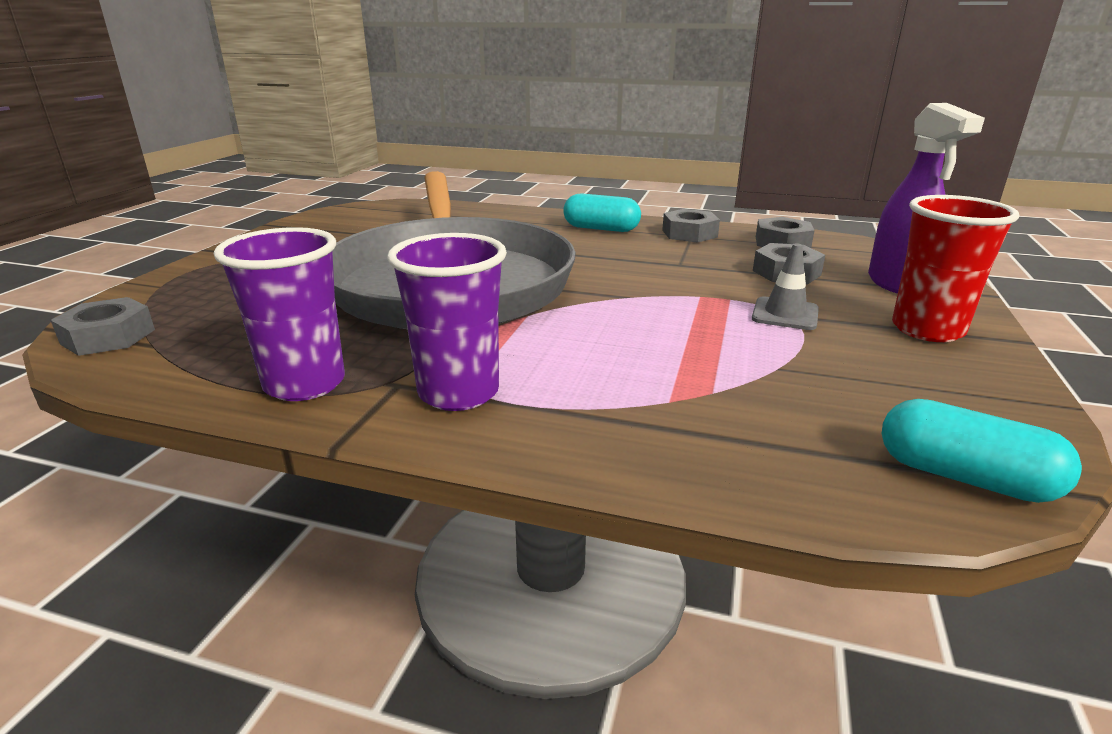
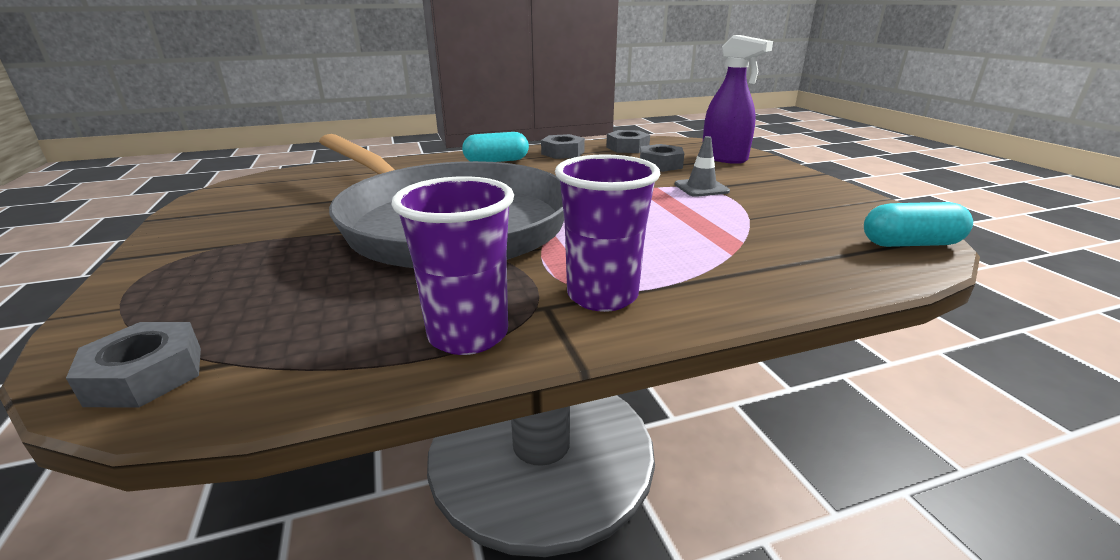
camera: 35 degrees left, 0 degrees up
(927, 329) = (777, 178): red cup -> none

